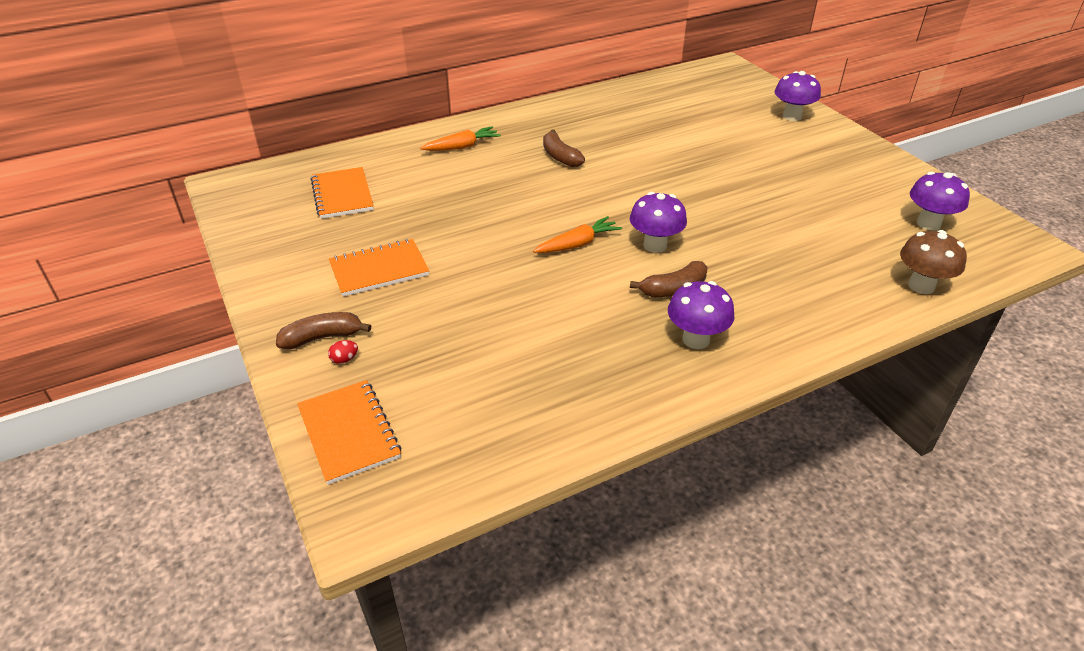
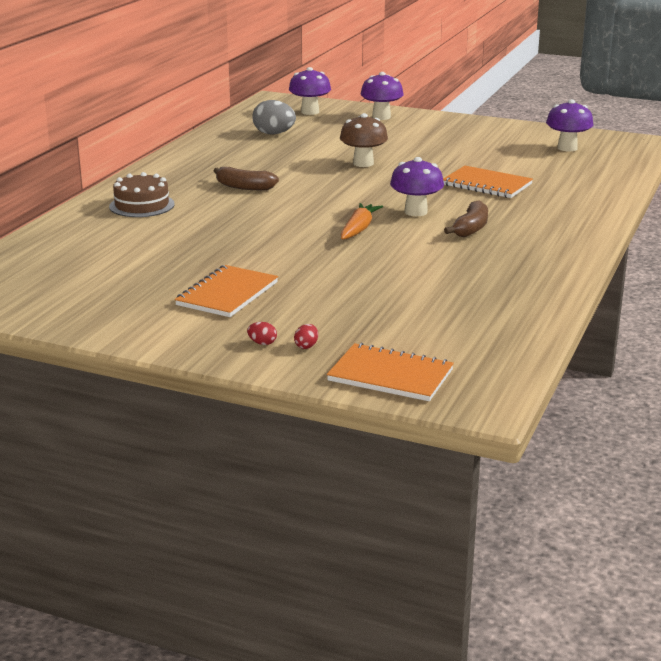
camera: 40 degrees left, 15 degrees down
(322, 337) = (262, 343): brown banana -> red egg
(342, 195) = (91, 265): orange notebook -> orange notebook (487, 184)
(462, 147) = (142, 205): orange carrot -> brown cake
(669, 105) = (274, 134): none -> grey egg
(696, 339) = (530, 246): purple mushroom -> purple mushroom (310, 112)
(921, 286) = (612, 178): brown mushroom -> brown mushroom (363, 163)

